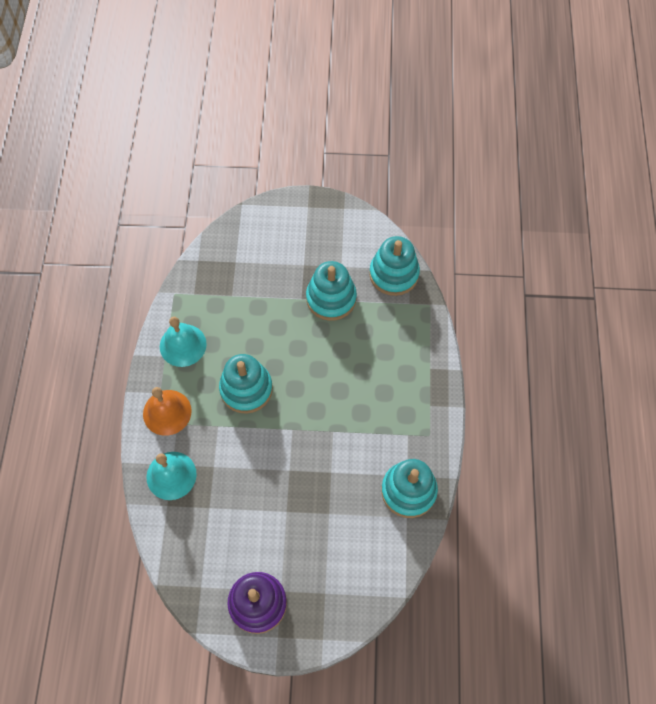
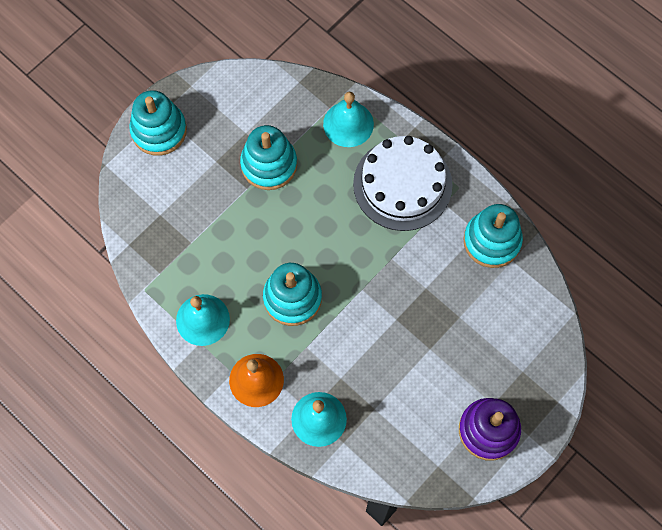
camera: 50 degrees left, 5 degrees up
(394, 274) = (292, 97): turquoise stacking toy -> turquoise stacking toy (159, 130)
(396, 395) = (402, 184): none -> white cake
(408, 324) = (348, 124): none -> turquoise bell

